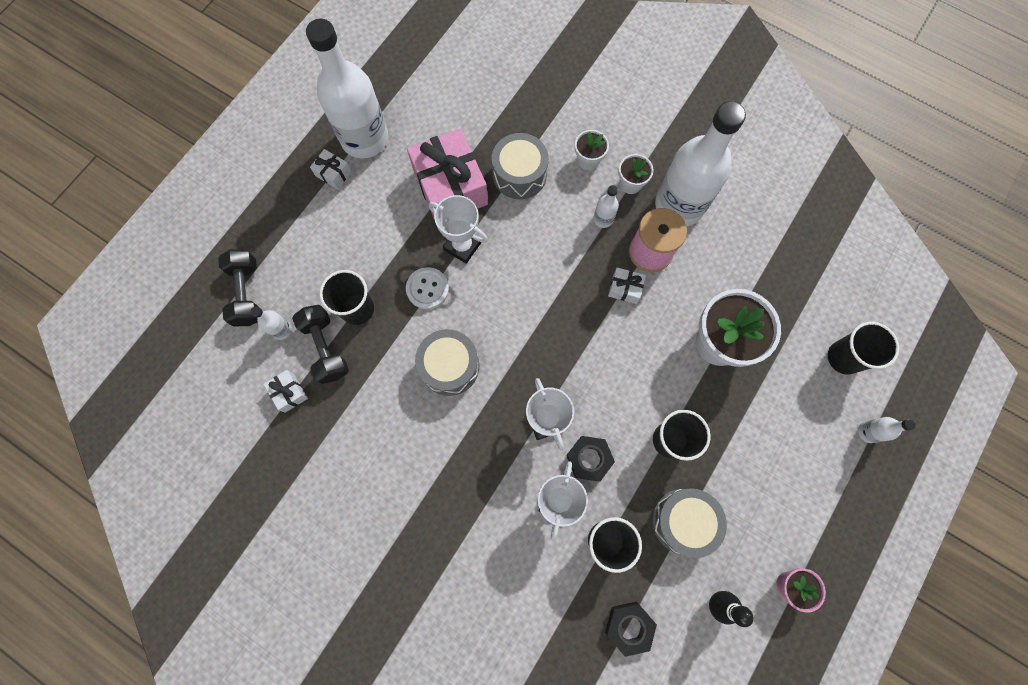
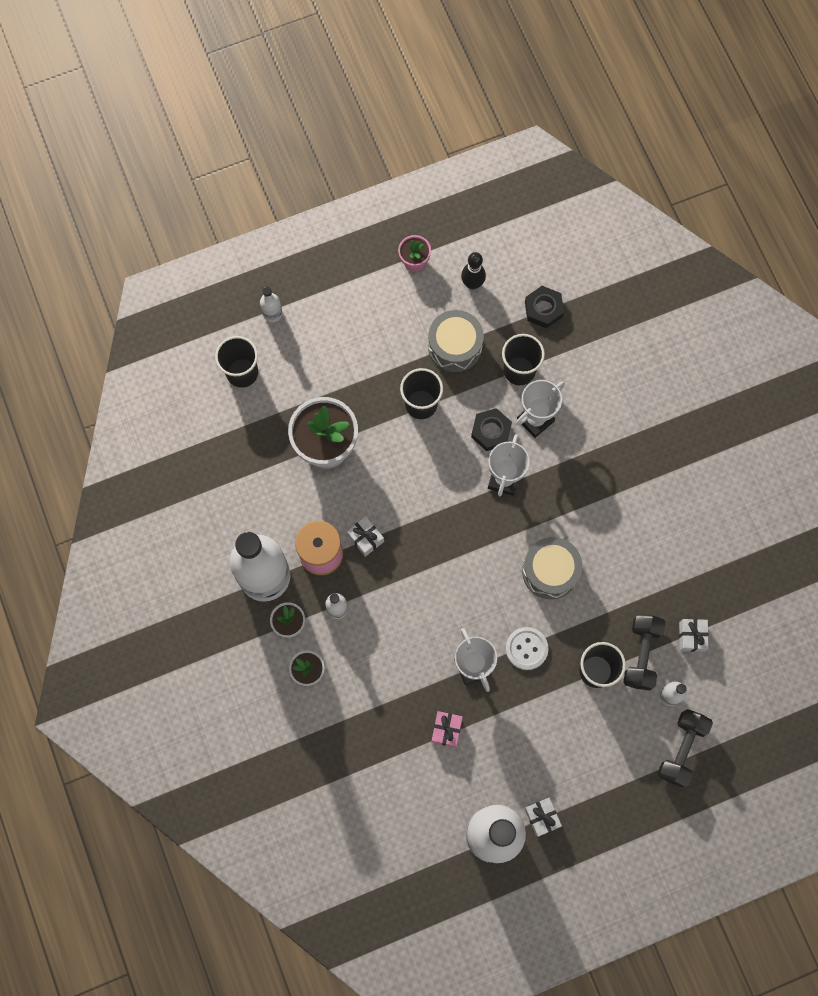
camera: 145 degrees left, 0 degrees up
(450, 187) = (446, 730): pink gift -> pink gift, size x0.43
(519, 174) = (377, 700): grey drum -> none

